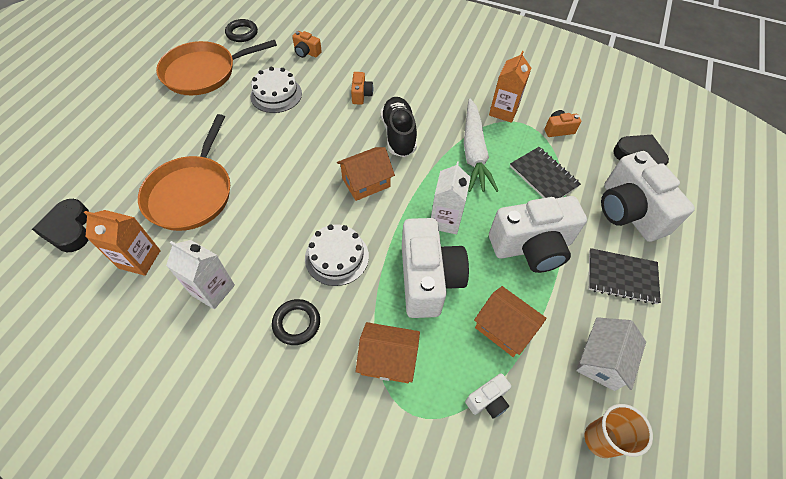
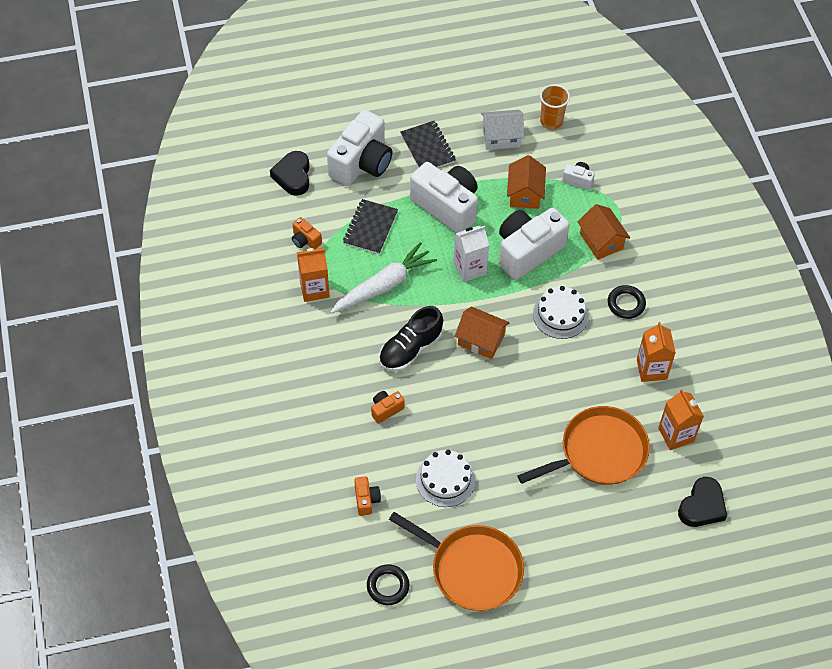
camera: 125 degrees left, 0 degrees up
(213, 290) = (651, 369): white carton -> orange carton

